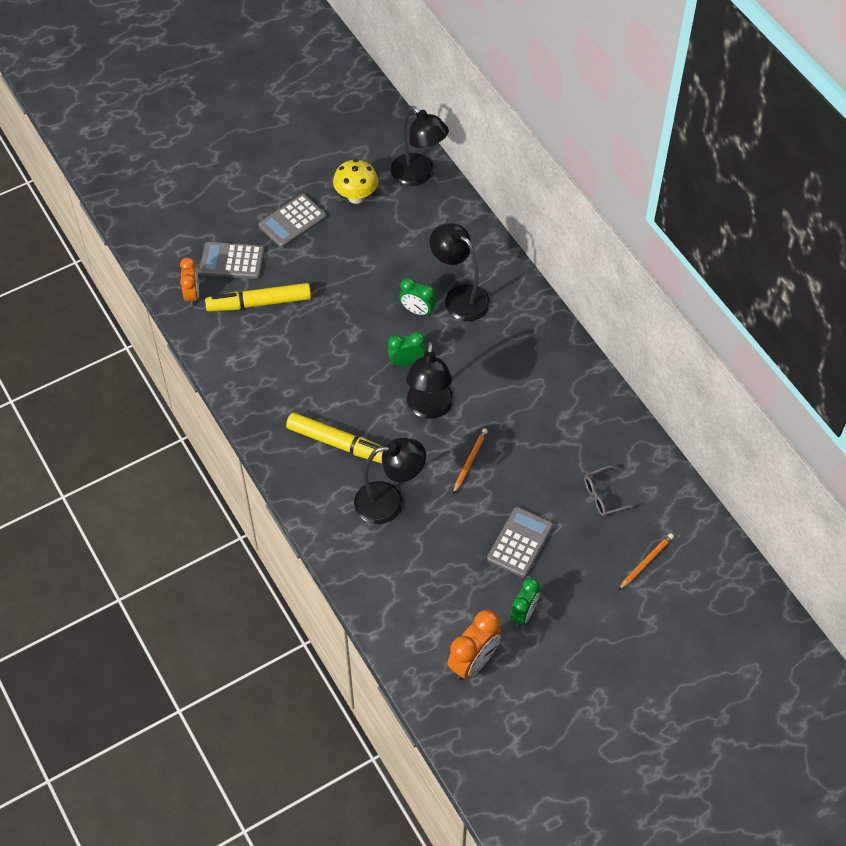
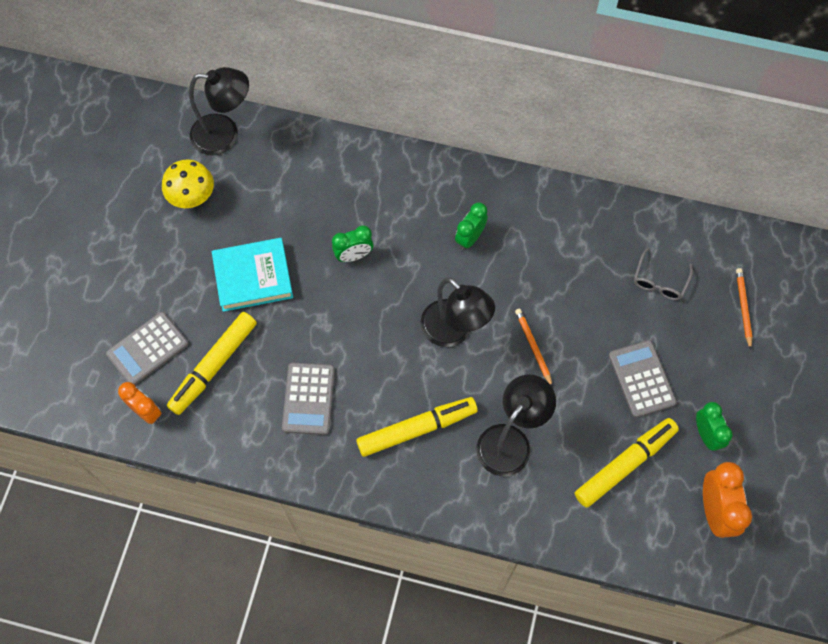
camera: 45 degrees left, 10 degrees up
(292, 221) = (161, 267): grey calculator -> grey calculator (308, 399)
(340, 272) = (253, 277): none -> turquoise book
(407, 362) = (393, 308): green clock -> green clock (470, 238)
(447, 581) = (625, 464): none -> yellow marker
(459, 297) = (374, 214): black lamp -> none

